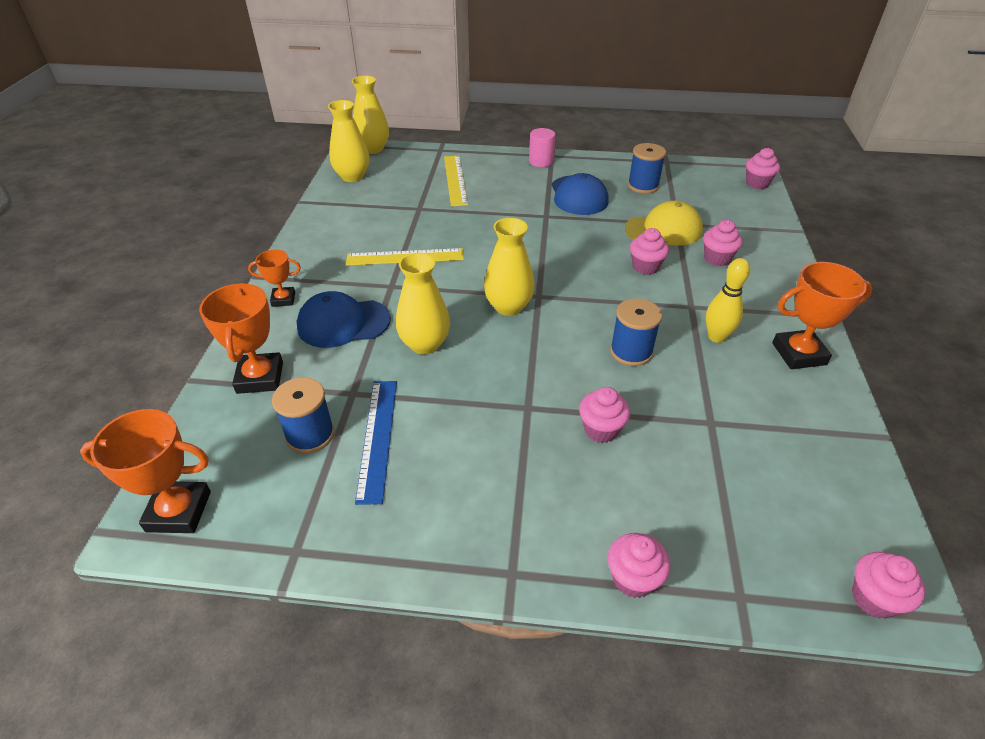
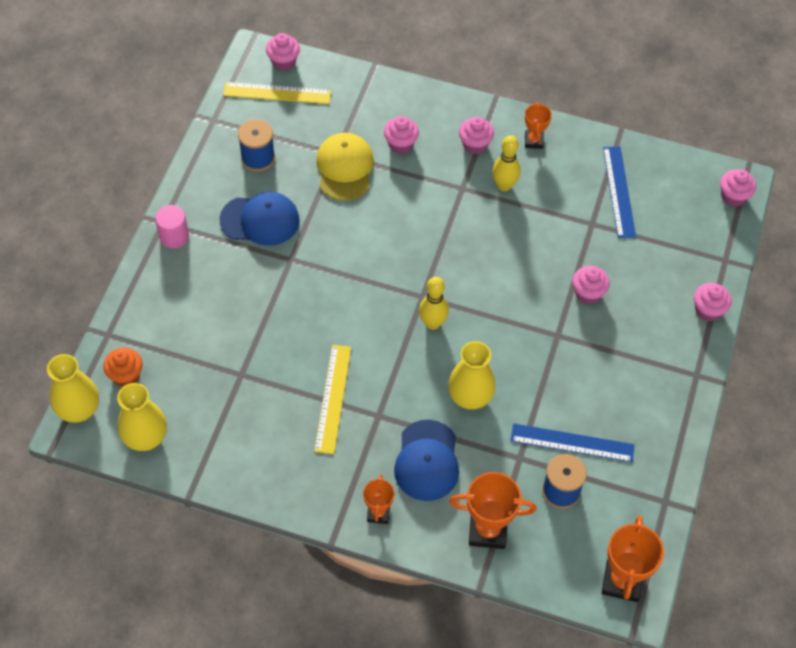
camera: 80 degrees left, 15 degrees up
(406, 161) = (126, 375): none -> orange cupcake
(455, 180) = (189, 330): yellow ruler -> yellow ruler (277, 93)
(508, 306) = (432, 323): yellow vase -> yellow bowling pin
(631, 351) = (509, 249): blue spool -> none
(645, 267) = (400, 202): pink cupcake -> pink cupcake (475, 145)
(780, 444) = (618, 191): none -> blue ruler
(799, 354) = (534, 141): orange trophy -> orange trophy, size x0.59

